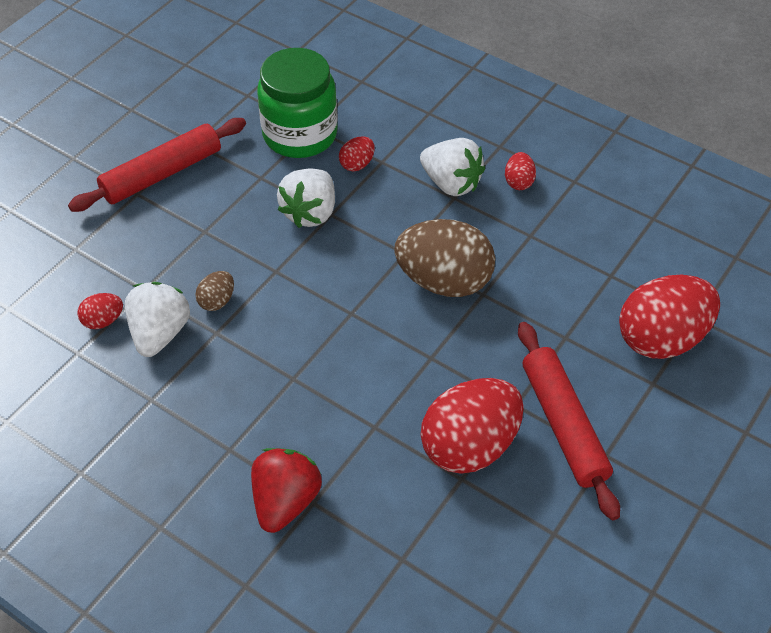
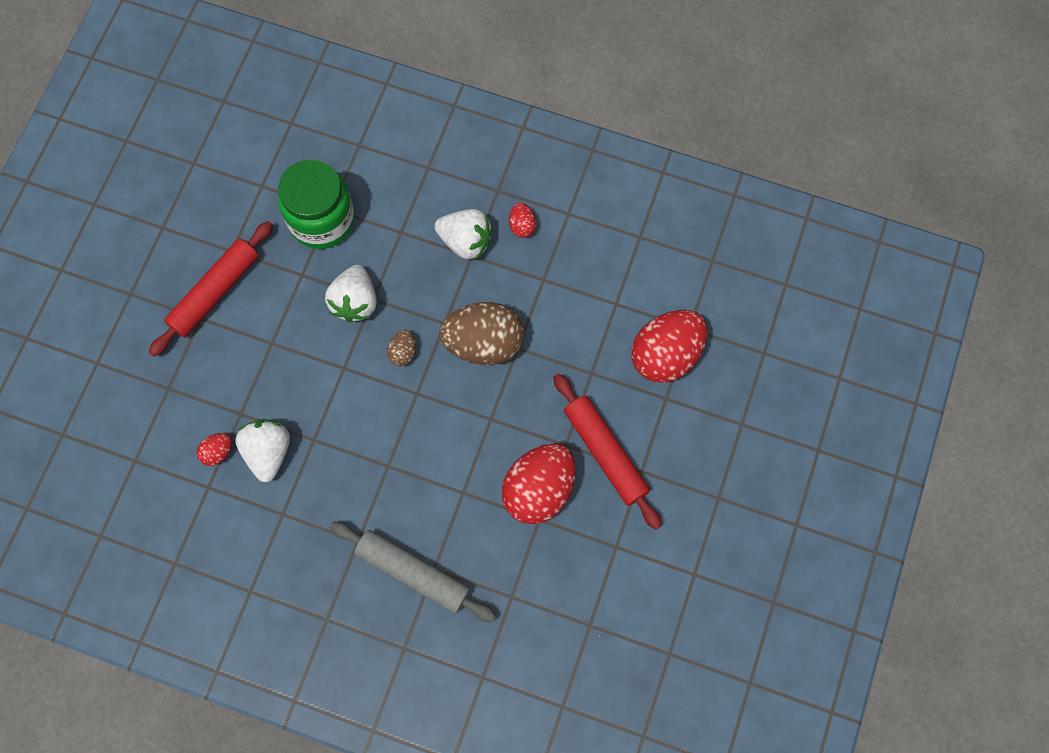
camera: 15 degrees left, 20 degrees up
(217, 301) = (304, 409): brown egg -> brown egg (403, 352)
(285, 501) = (413, 573): red strawberry -> grey rolling pin
(357, 164) = (380, 240): red egg -> none

